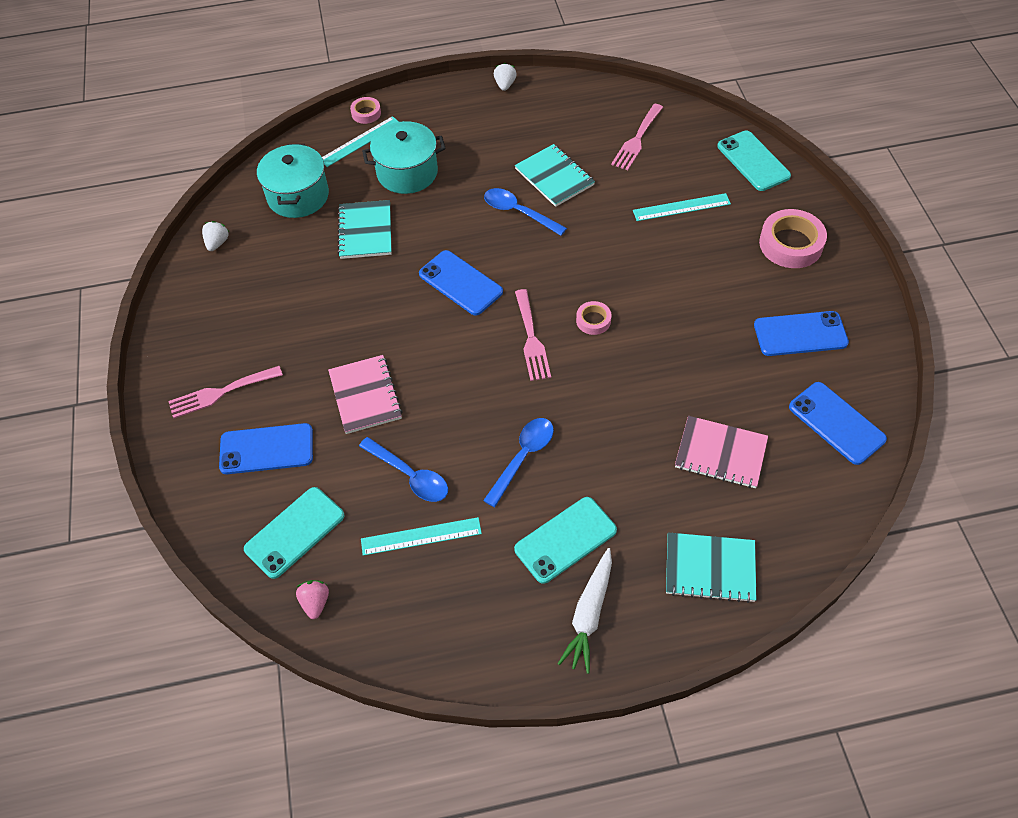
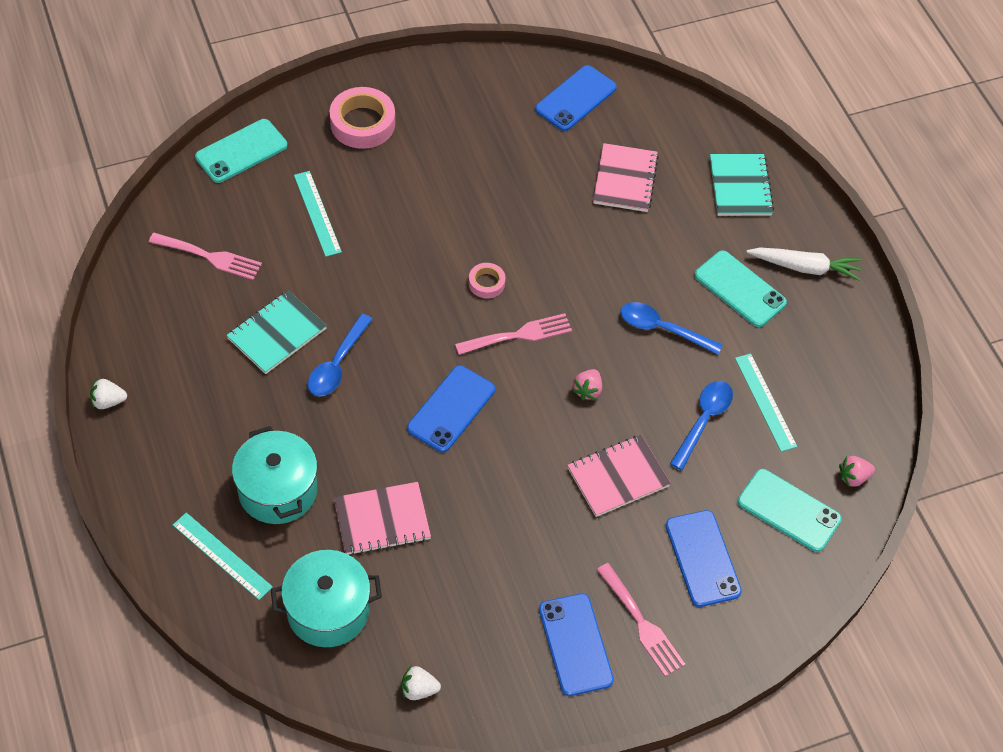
camera: 105 degrees left, 0 degrees up
(365, 231) = (382, 520): turquoise notebook -> pink notebook
(366, 113) = (165, 559): pink tape -> none
(462, 384) = (587, 390): none -> pink strawberry
(800, 334) = (478, 120): blue phone -> blue phone (575, 644)

